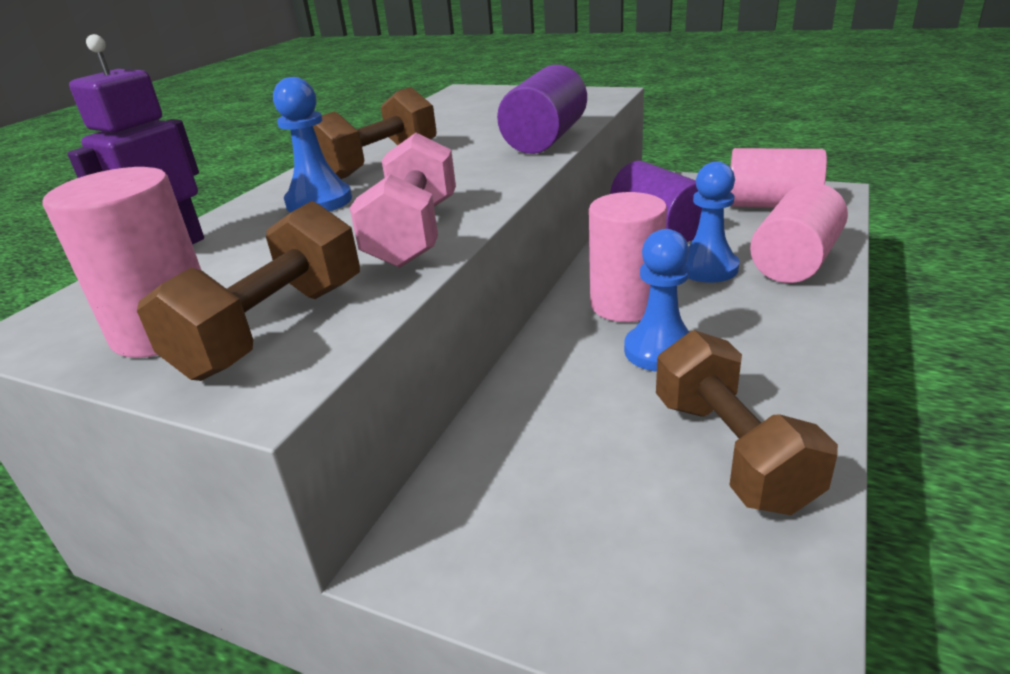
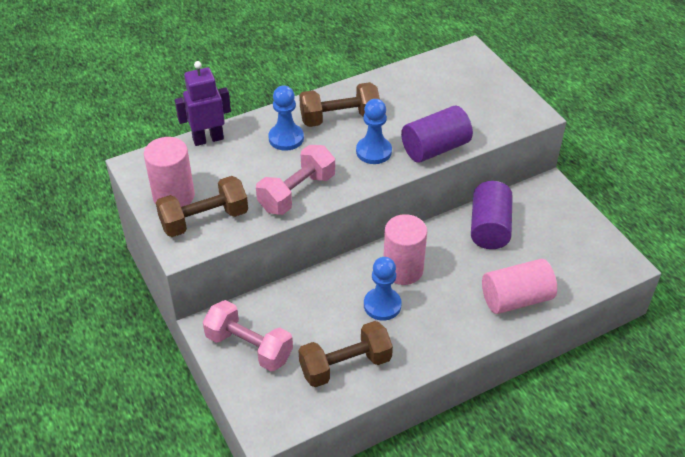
camera: 35 degrees right, 15 degrees up
(534, 536) = (249, 347): none -> pink dumbbell
(707, 268) = (470, 273): blue pawn -> blue pawn (373, 151)
(731, 451) = (345, 365): brown dumbbell -> brown dumbbell turned 45 degrees clockwise
(771, 205) = (573, 251): pink cylinder -> none

